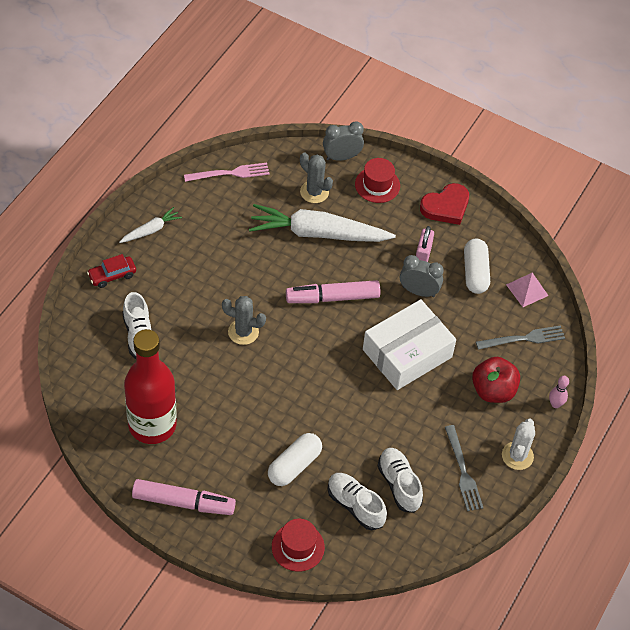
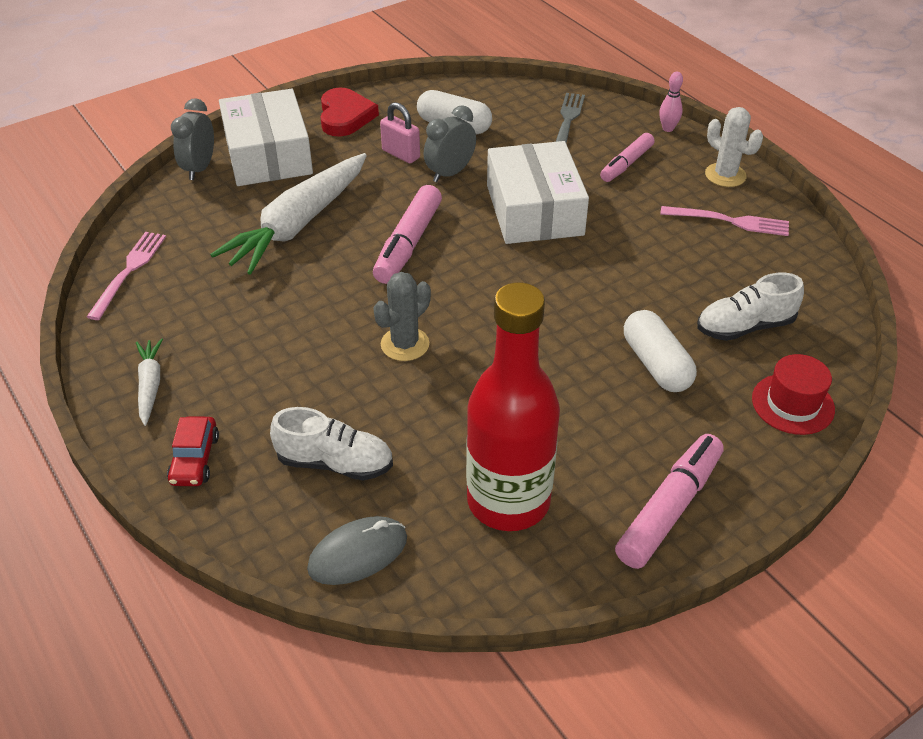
camera: 60 degrees left, 10 degrees down
(88, 371) = (358, 553): none -> grey mouse
(314, 192) = (231, 207): grey cactus -> none
(377, 185) = (268, 155): red hat -> white box
(399, 485) = (727, 278): white shoe -> none
(463, 472) = (731, 221): grey fork -> pink fork
(493, 391) = (626, 164): red apple -> pink marker
(527, 290) = (503, 99): pink pyramid -> none

